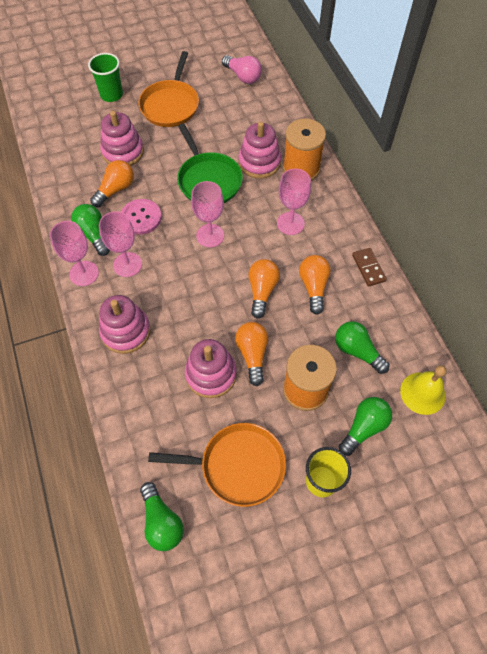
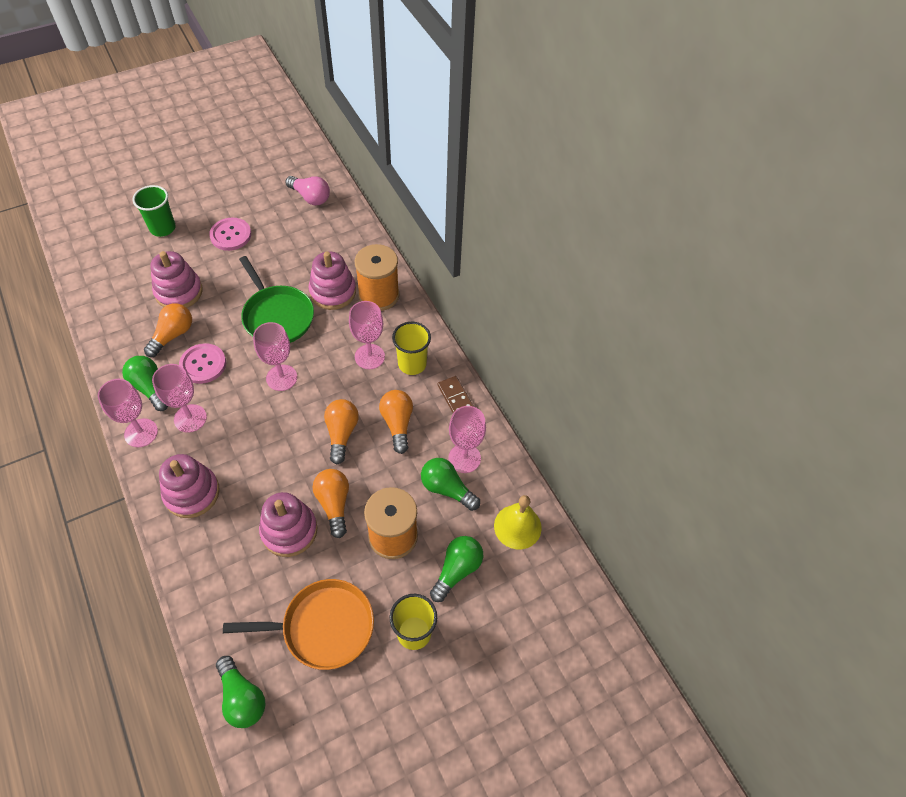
camera: 10 degrees left, 5 degrees down
(170, 105) = (230, 235): orange pan -> pink button
(329, 233) = (412, 364): none -> yellow cup
(374, 324) = (464, 458): none -> pink goblet

